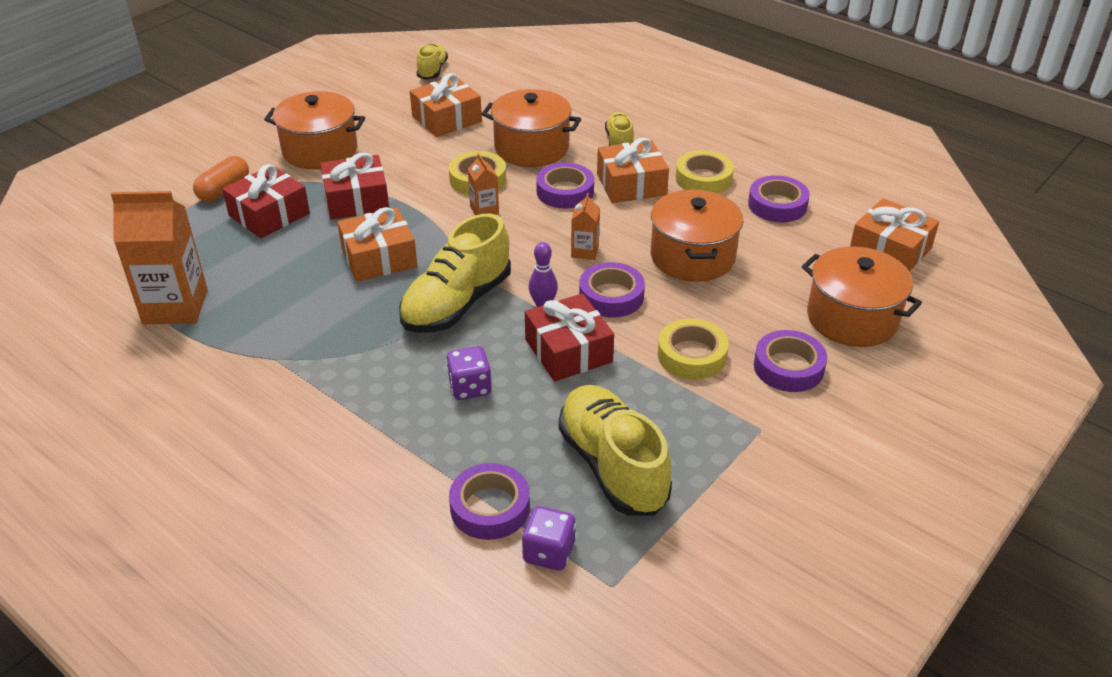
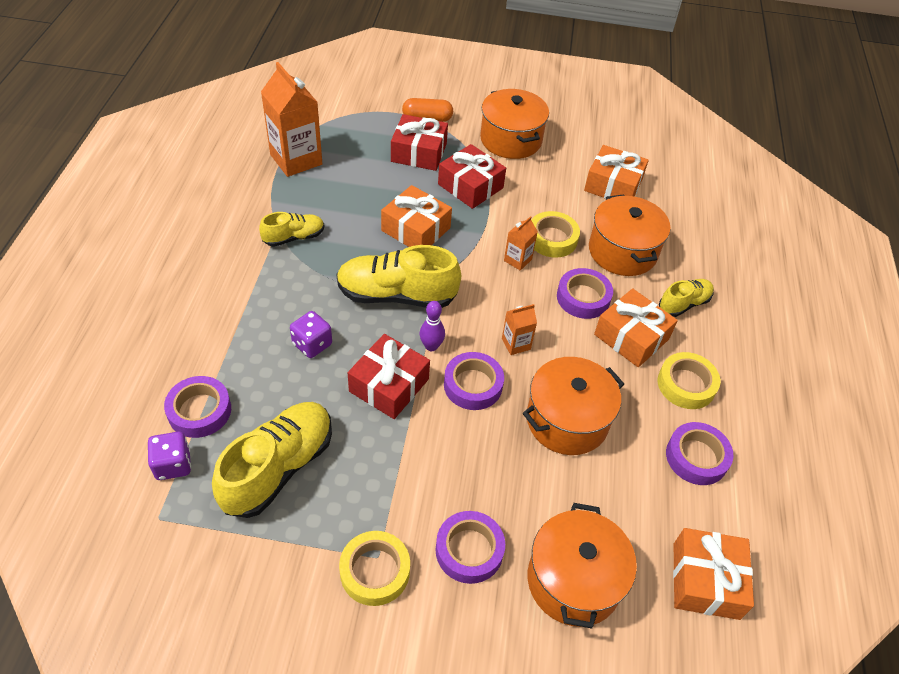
camera: 55 degrees right, 10 degrees up
(432, 71) = (668, 147): yellow shoe -> yellow shoe (294, 237)
(692, 355) = (437, 470): yellow tape -> yellow tape (375, 571)

